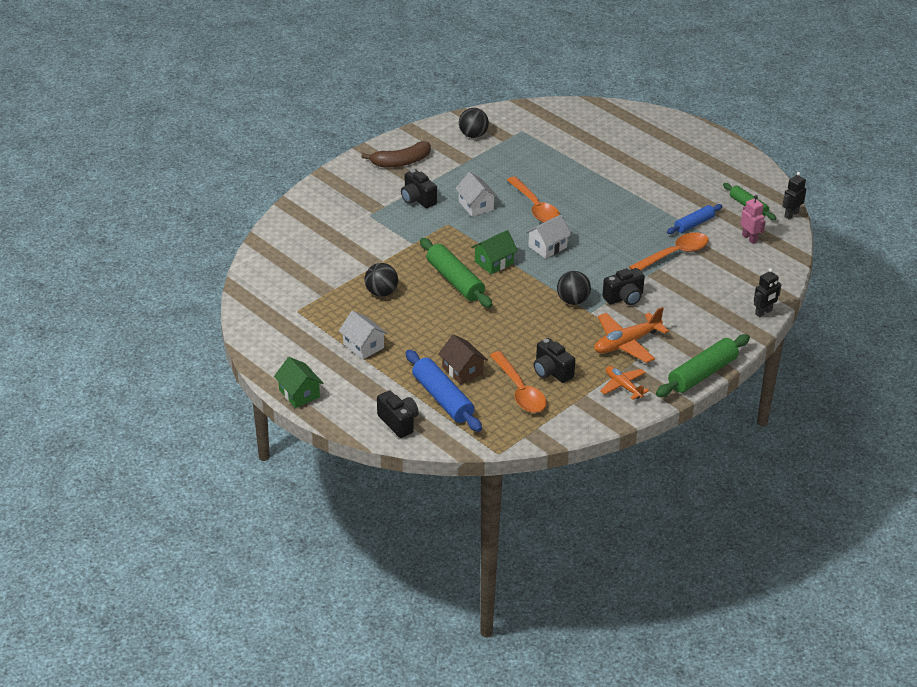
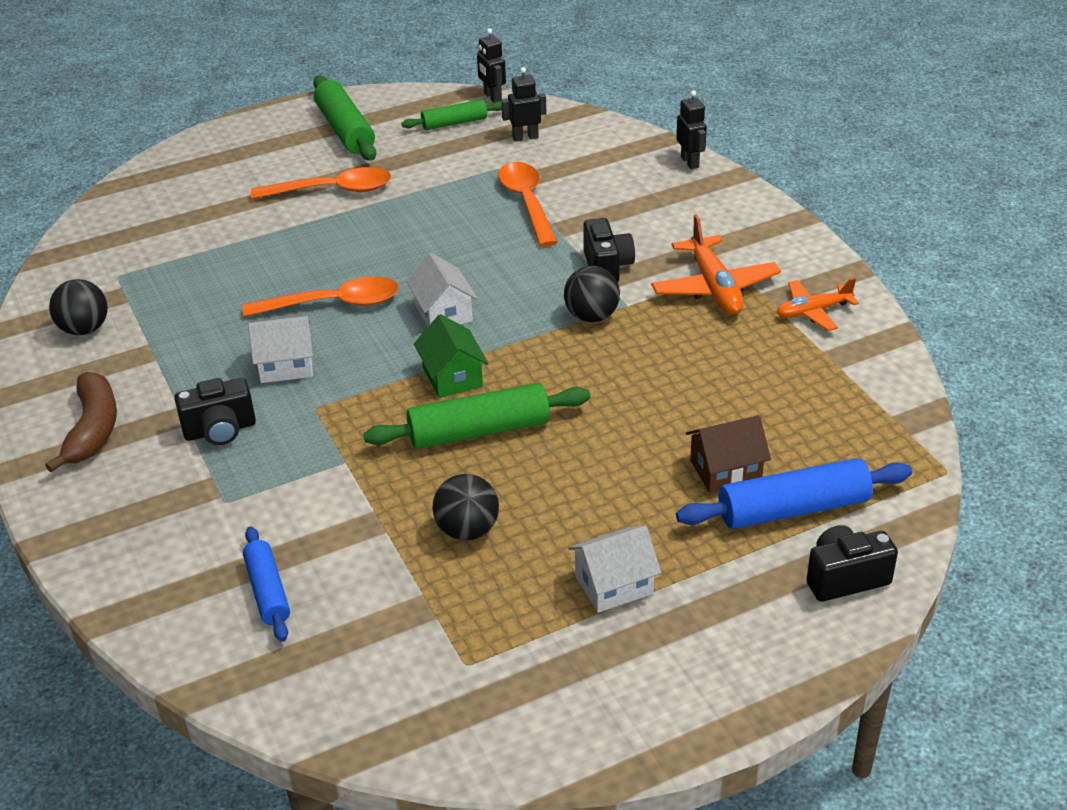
camera: 70 degrees left, 0 degrees up
(299, 393) = (727, 708): green house -> none
(520, 391) = (796, 416): orange spoon -> orange spoon (332, 190)
(551, 371) = (758, 373): black camera -> none
(694, 224) = (467, 172): blue rolling pin -> blue rolling pin (267, 591)
(702, 374) = (805, 238): green rolling pin -> green rolling pin (345, 130)
(749, 238) = (525, 137): pink robot -> black robot

